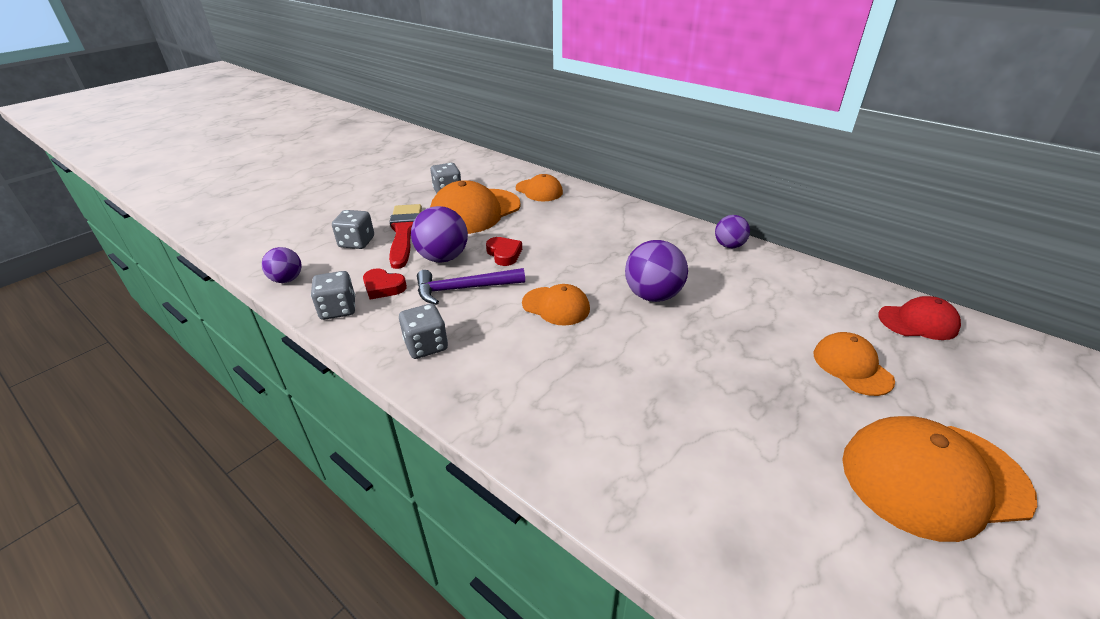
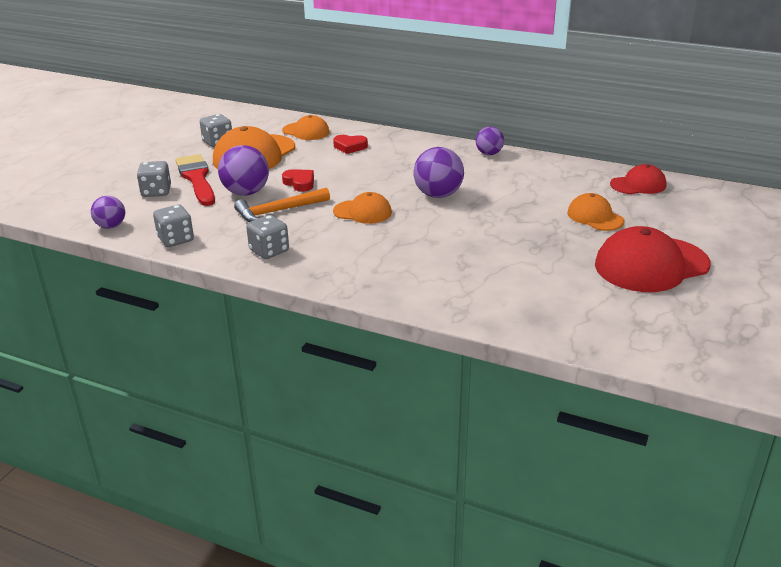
camera: 15 degrees left, 5 degrees down
(383, 287) = (205, 219): red heart -> red heart (350, 147)
(463, 289) = (278, 211): purple hammer -> orange hammer
(933, 478) = (651, 265): orange cap -> red cap

